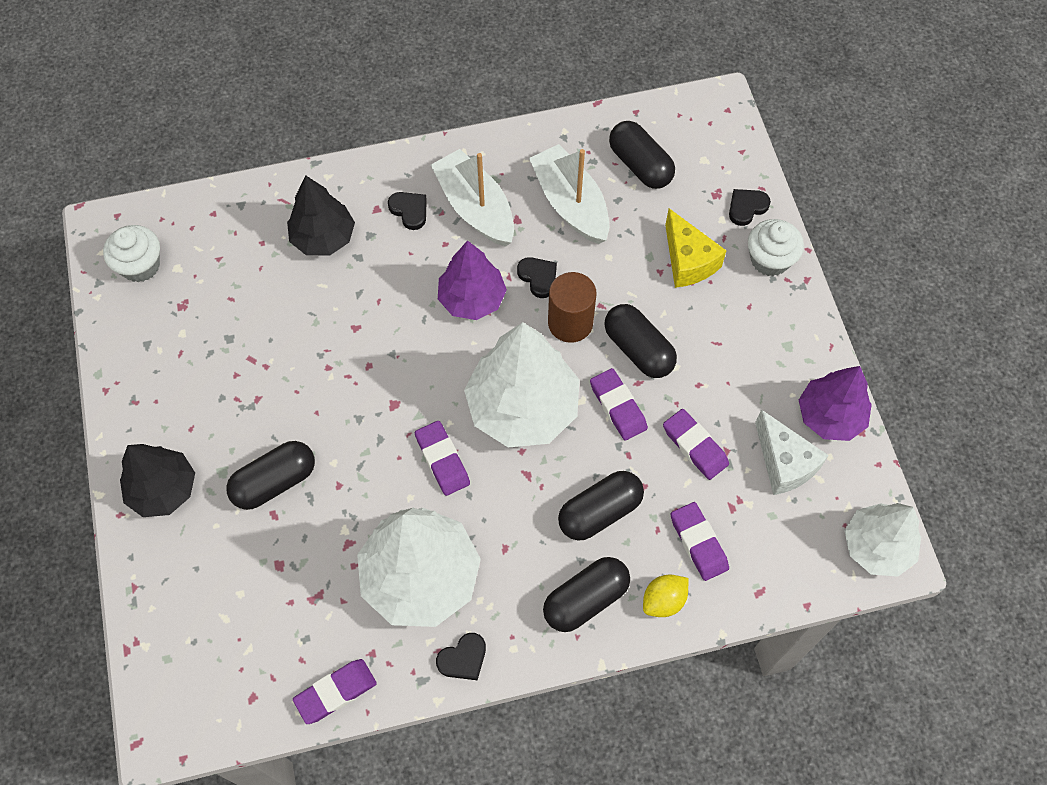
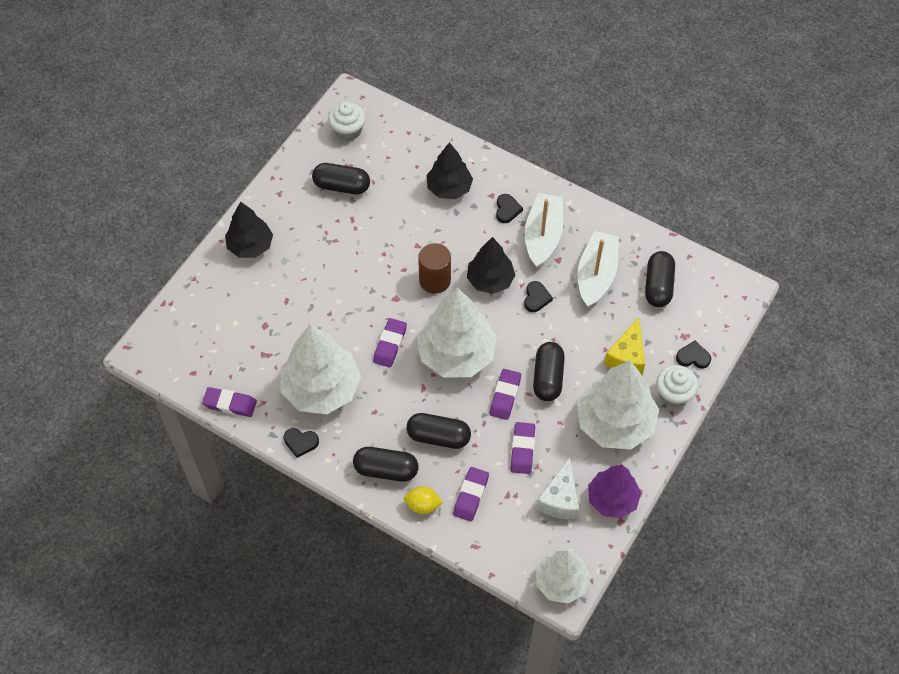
camera: 45 degrees right, 5 degrees down
(274, 482) = (302, 286): black capsule -> black capsule (341, 186)
(472, 299) = (490, 280): purple tree -> black tree
(570, 323) = (527, 334): brown cylinder -> brown cylinder (435, 280)
(749, 337) = (614, 423): none -> white tree

